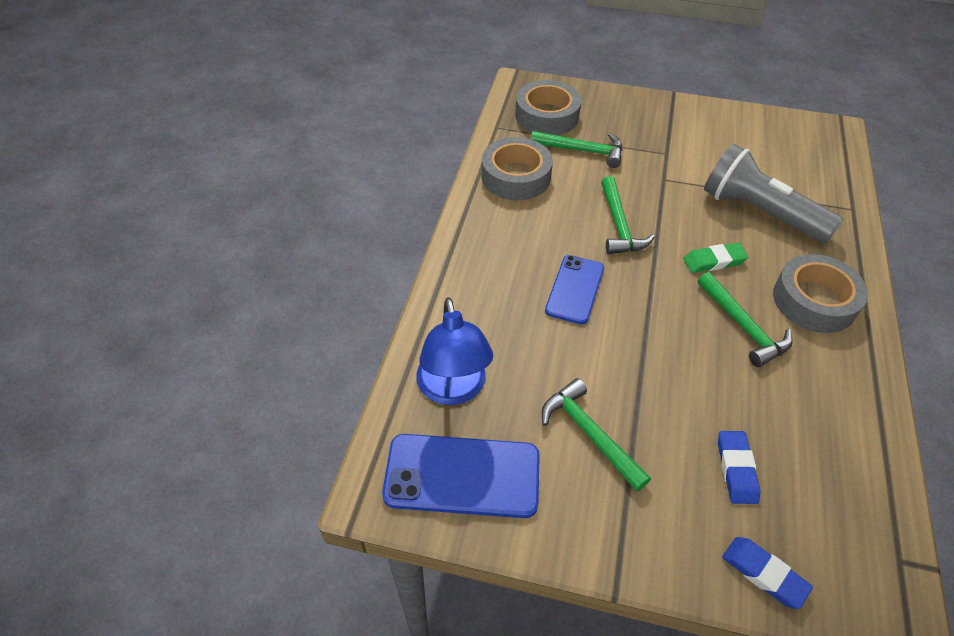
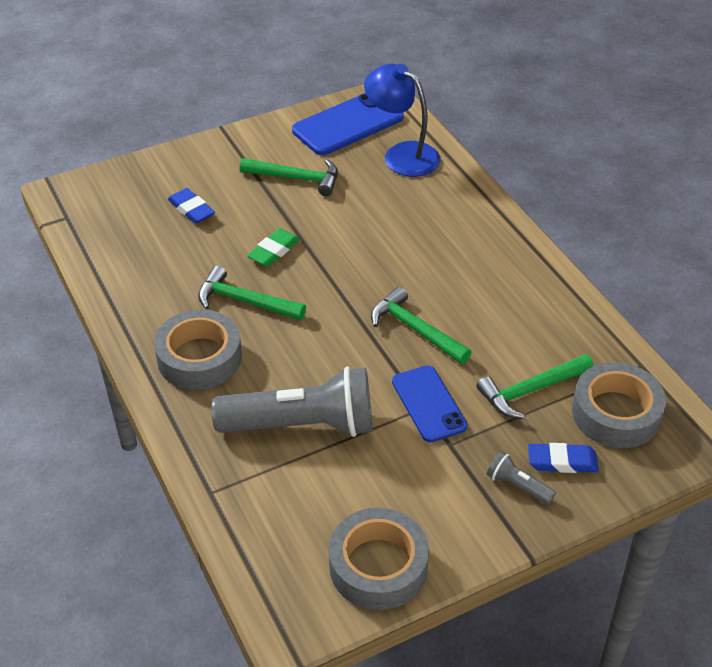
camera: 140 degrees right, 5 degrees down
(516, 176) = (553, 321): grey tape -> grey tape (378, 566)
(575, 289) = (394, 255): blue phone -> blue phone (428, 404)
(647, 117) = (517, 486): none -> grey flashlight
(714, 261) = (307, 344): green eraser -> green eraser (274, 251)
(764, 574) = (146, 171): blue eraser -> blue eraser (562, 461)

